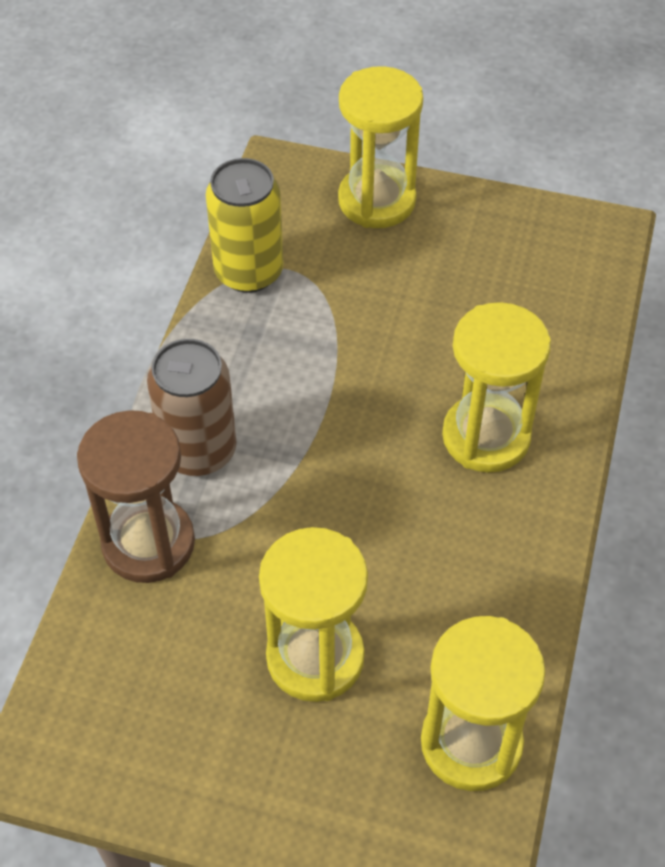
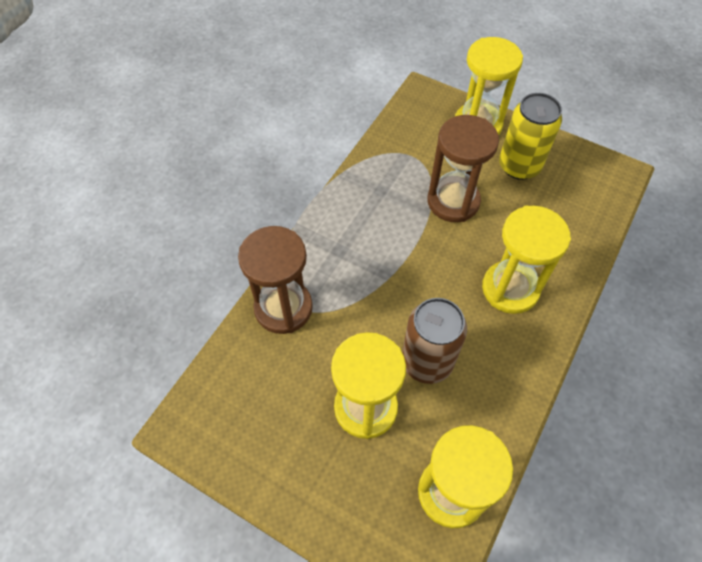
camera: 15 degrees right, 5 degrees up
(198, 450) = (329, 257): brown can -> brown can (427, 361)
(248, 271) = (388, 153): yellow can -> yellow can (519, 166)
(368, 325) = (453, 201): none -> brown hourglass

